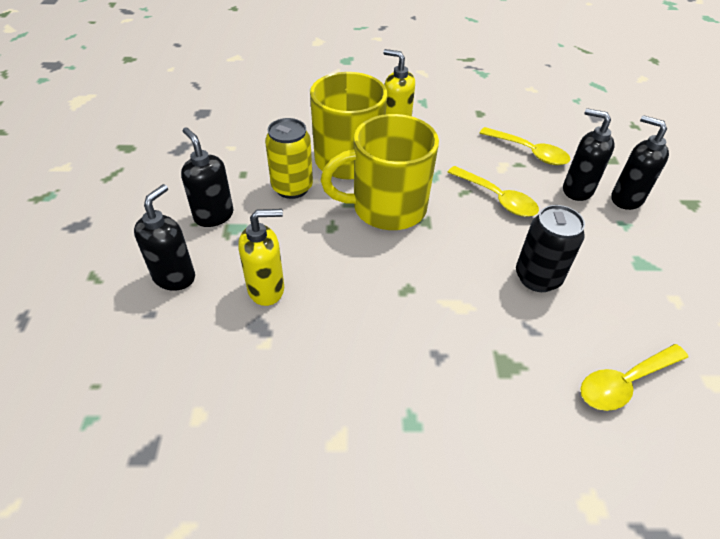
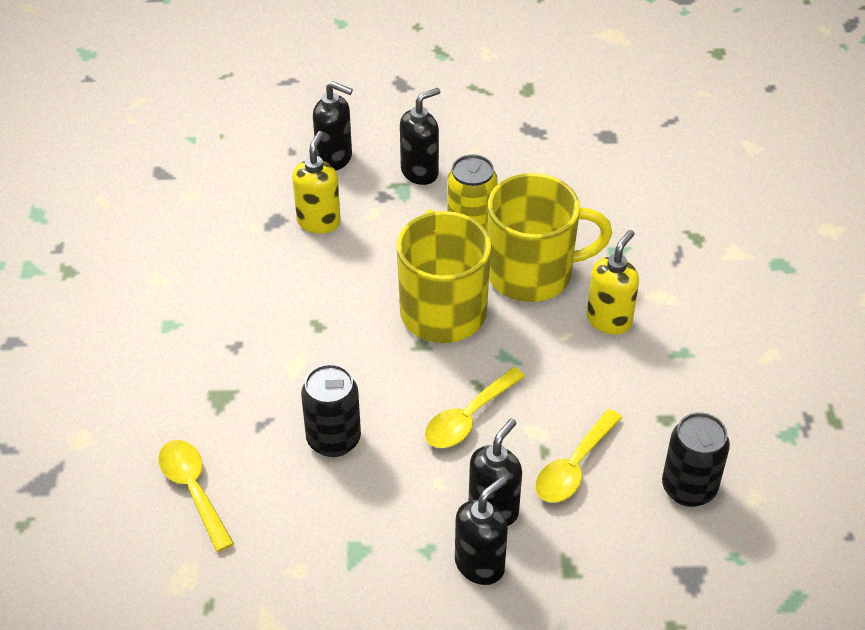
camera: 90 degrees right, 0 degrees up
(266, 289) = (319, 221): yellow soap dispenser -> yellow soap dispenser turned 150 degrees counterclockwise
(532, 110) = (689, 488): none -> black can

